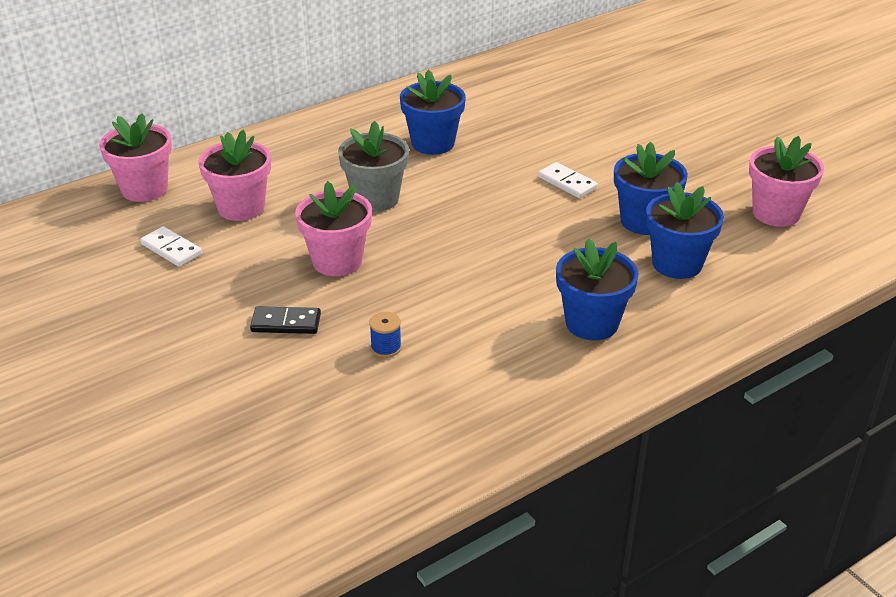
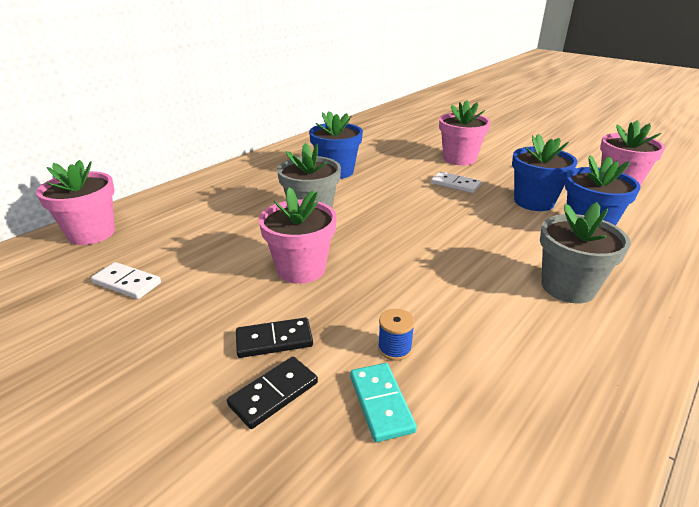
camera: 15 degrees left, 5 degrees down
(241, 207) = (191, 236): pink flower pot -> pink flower pot (459, 159)
(270, 363) = (274, 394): none -> black domino
(351, 385) = (380, 403): none -> turquoise domino
(591, 323) = (568, 287): blue flower pot -> grey flower pot

